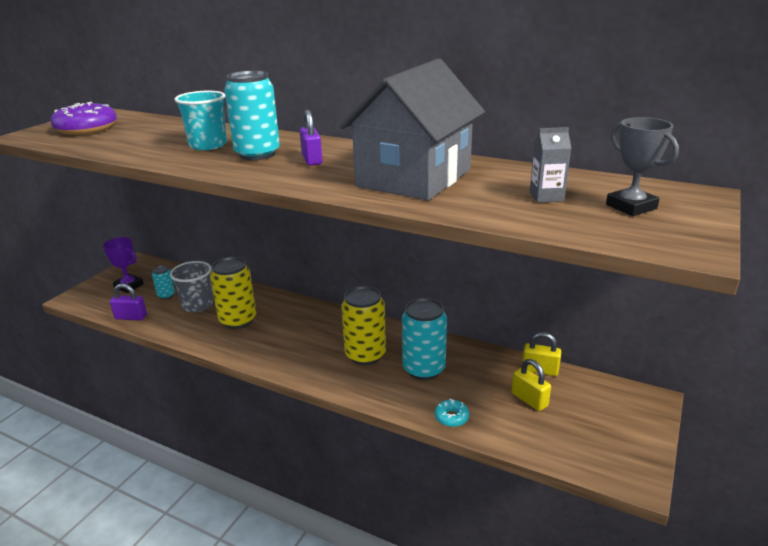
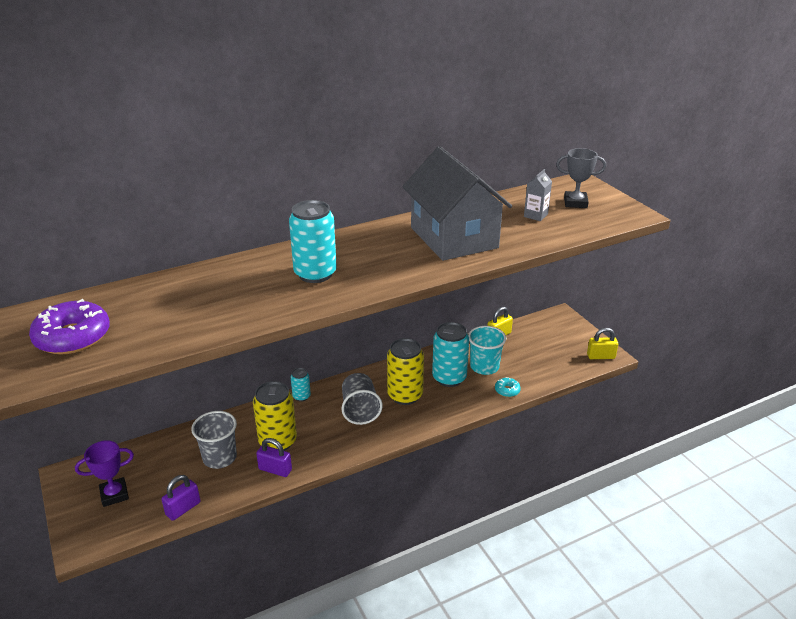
camera: 55 degrees left, 5 degrees up
(166, 295) = (172, 473): turquoise can -> turquoise can (301, 396)
(208, 145) = (252, 287): turquoise cup -> turquoise cup (484, 367)
(312, 159) = (363, 258): purple padlock -> purple padlock (275, 469)
(317, 340) = (360, 410): none -> grey cup
(529, 400) = (520, 354): yellow padlock -> yellow padlock (601, 356)

